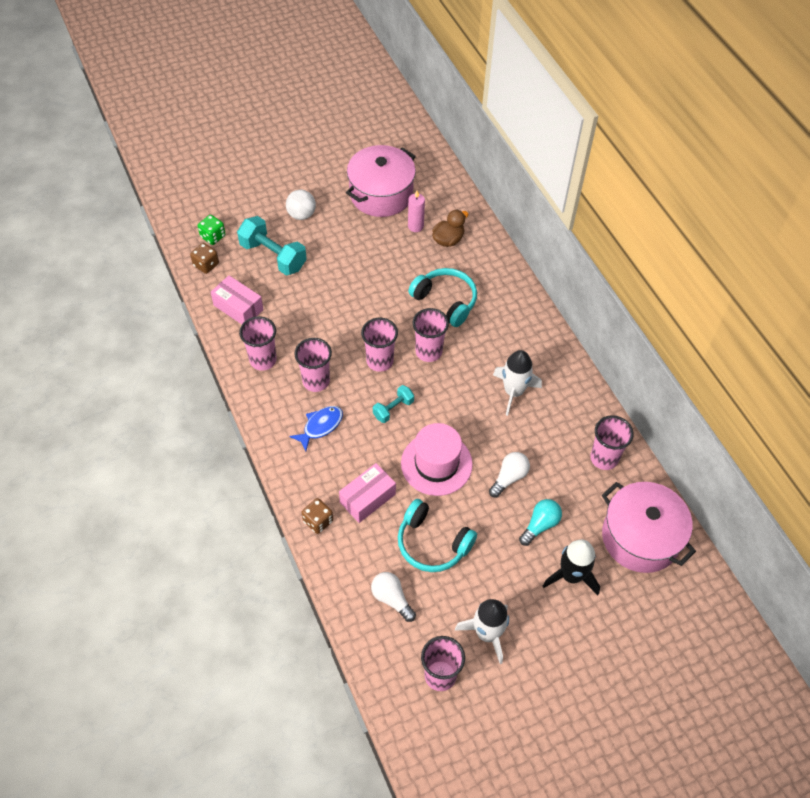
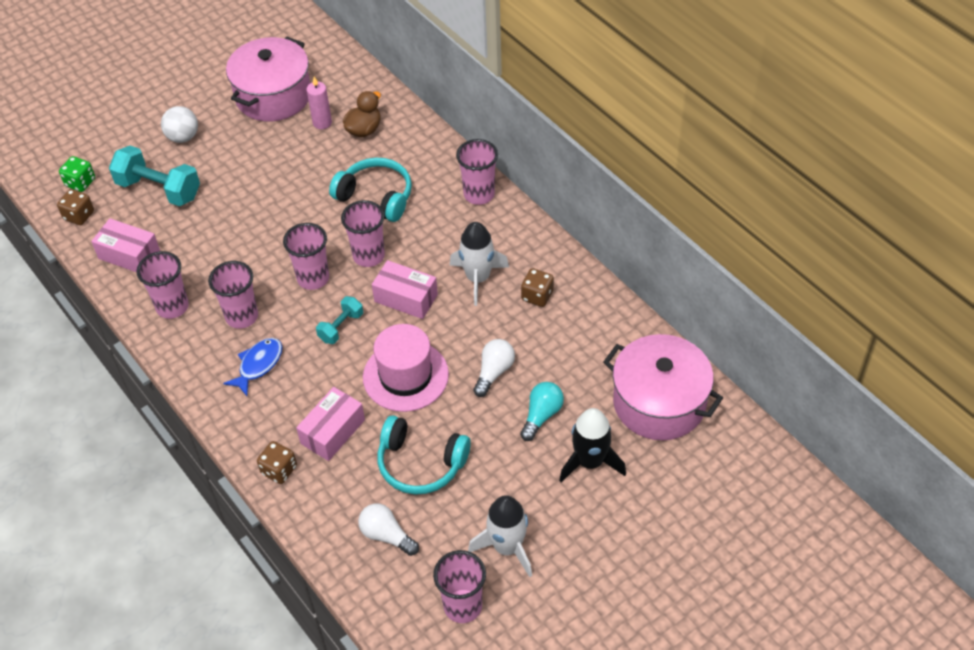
camera: 10 degrees left, 5 degrees down
(451, 396) = (406, 298): none -> pink box
(559, 418) = (537, 296): none -> brown dice
(604, 458) = (598, 327): pink cup -> pink cup (479, 194)

